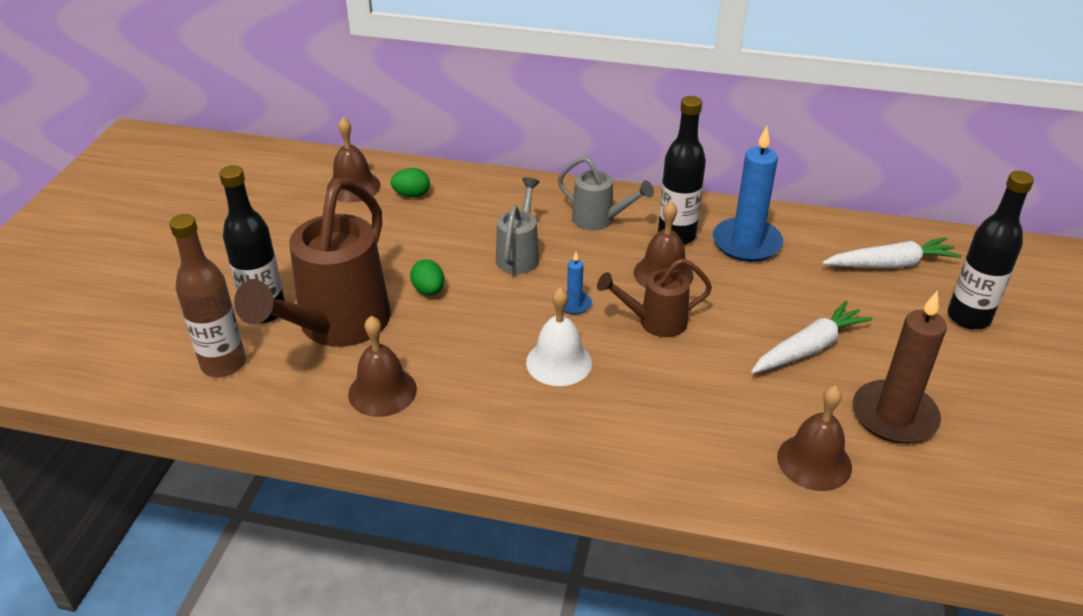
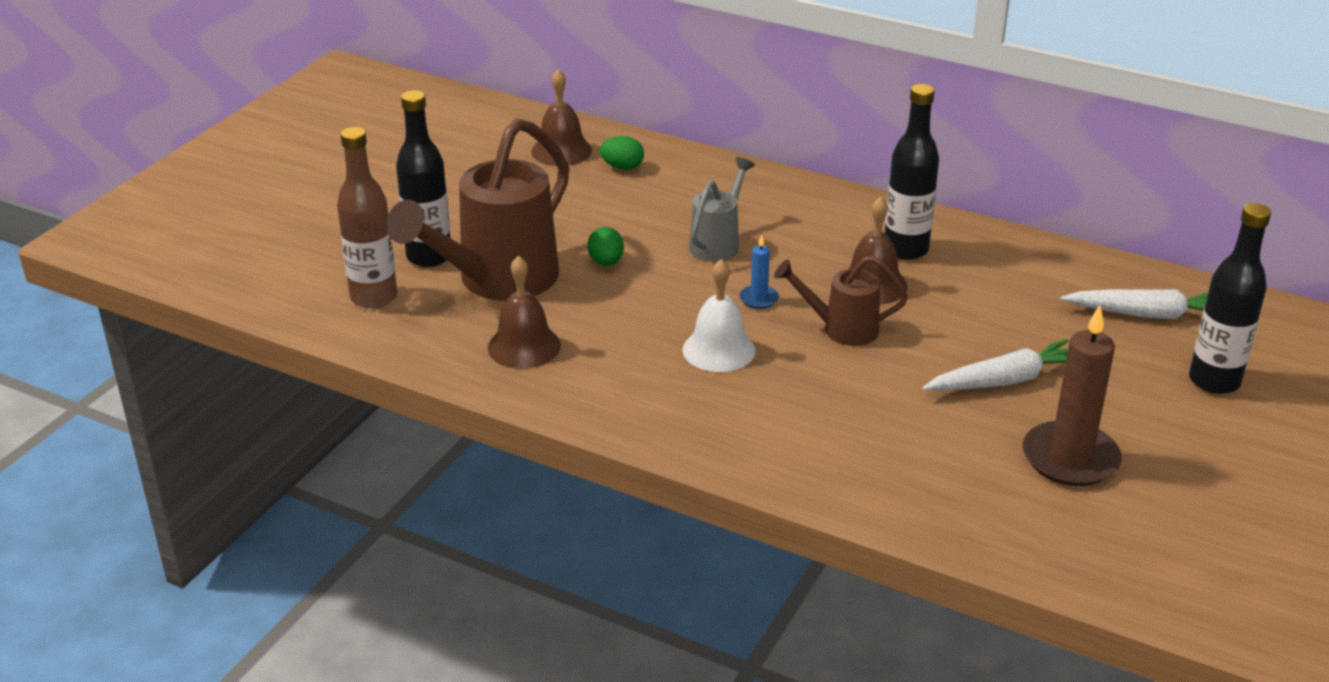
camera: 15 degrees right, 5 degrees down
(599, 220) = (823, 221): grey watering can -> none
(746, 243) = (985, 268): blue candle -> none
(814, 461) = (956, 483): brown bell -> none

